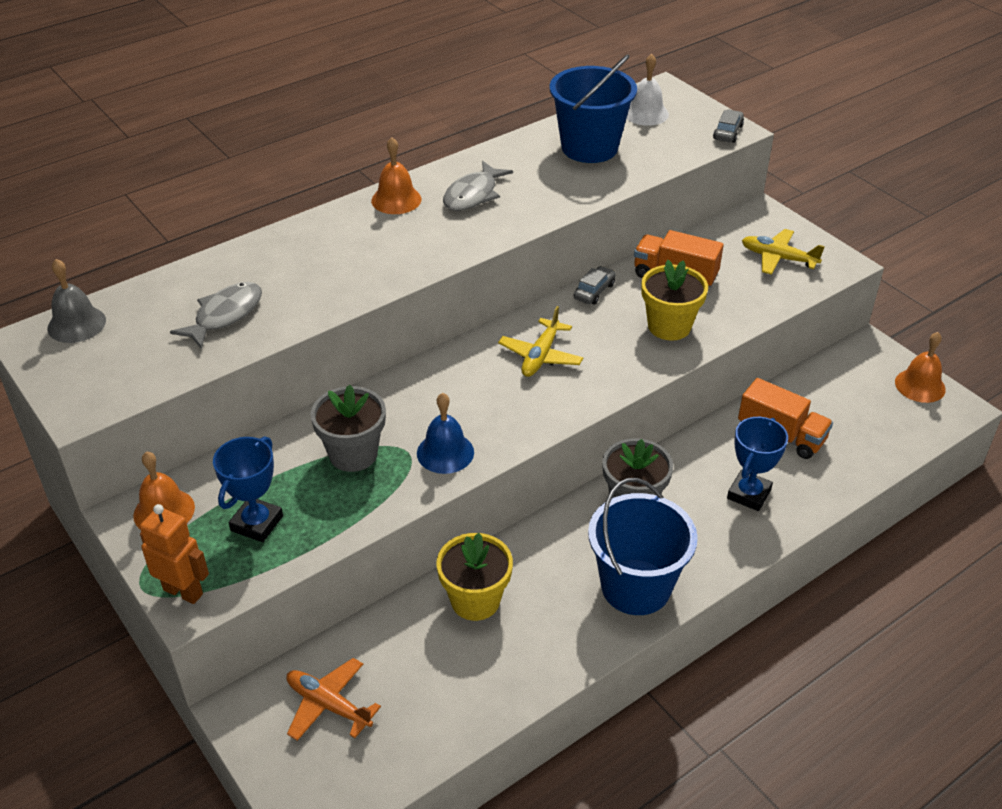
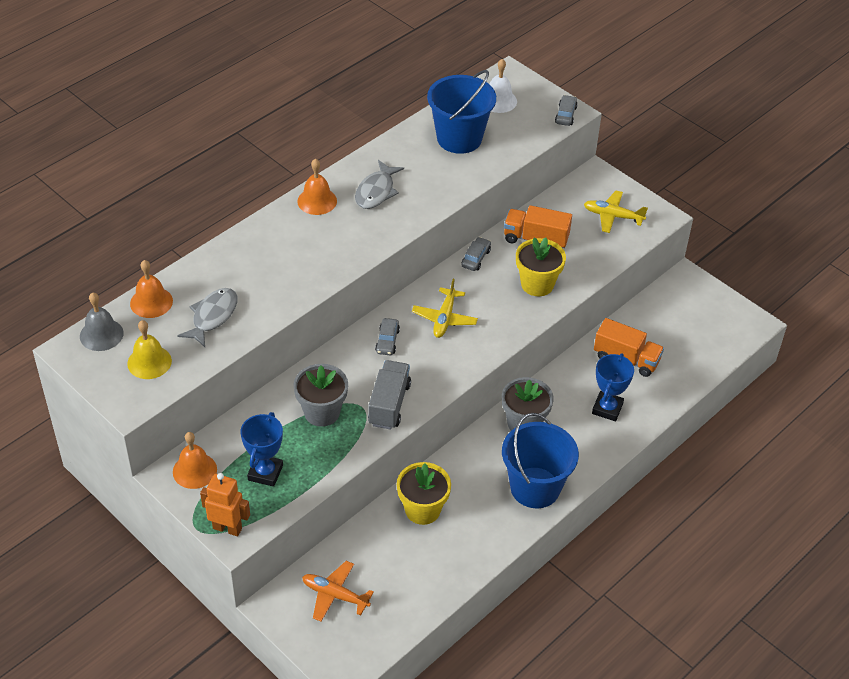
camera: 10 degrees left, 5 degrees up
(125, 361) = (149, 362): none -> yellow bell
(445, 452) = (389, 404): blue bell -> grey truck
(460, 376) = (387, 341): none -> grey car
(920, 385) = (725, 308): orange bell -> orange bell (151, 302)

